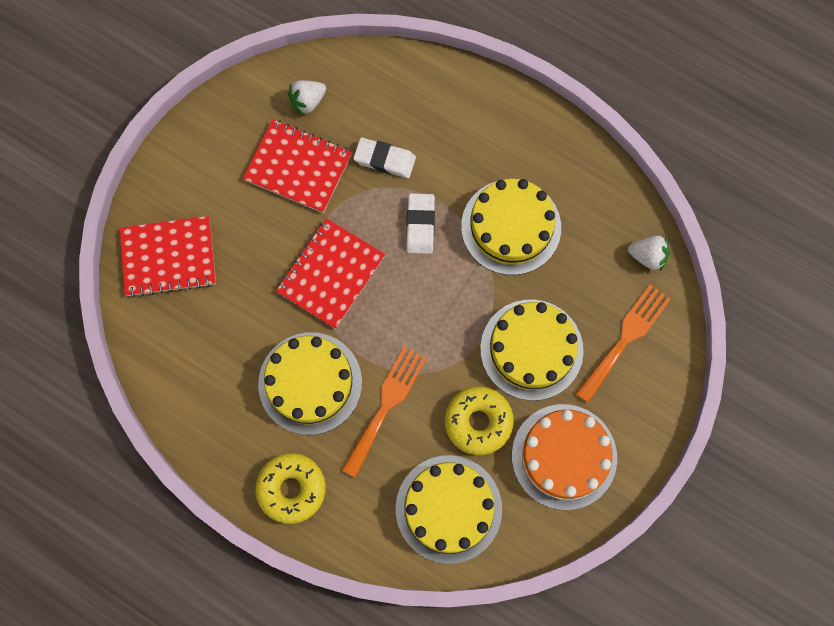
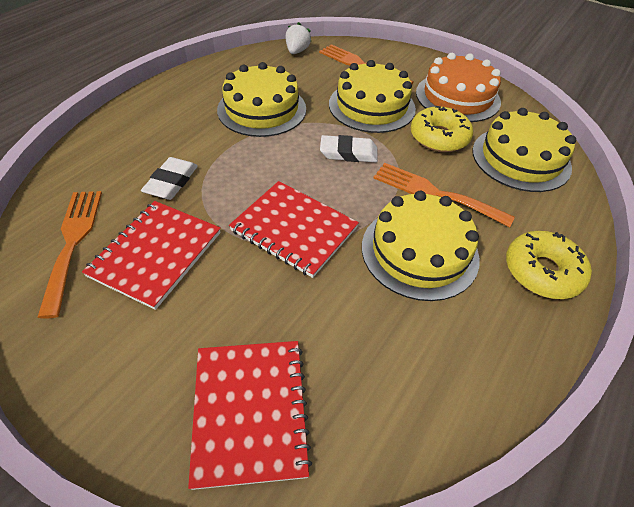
camera: 90 degrees left, 25 degrees down
(308, 101) = (73, 242): white strawberry -> orange fork
(420, 225) = (249, 161): white eraser -> white eraser (348, 153)

